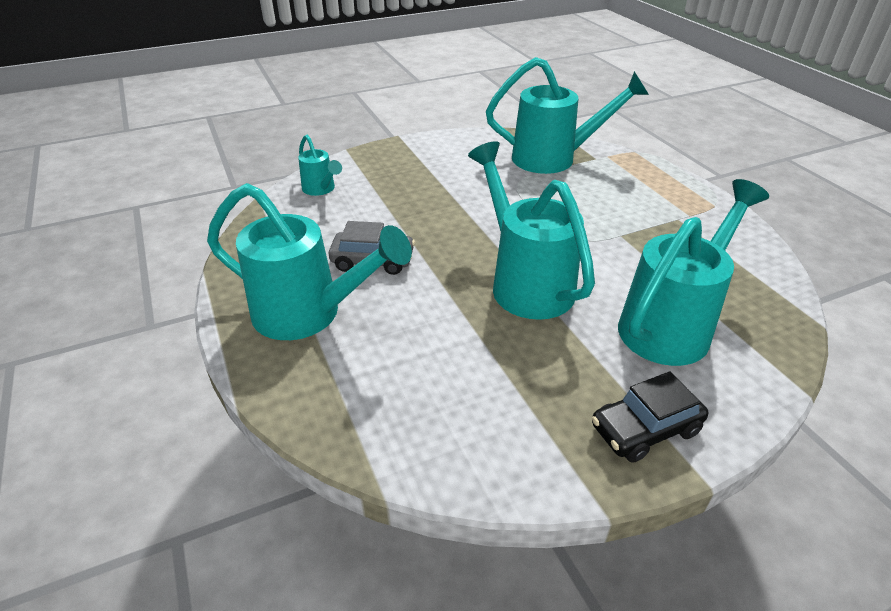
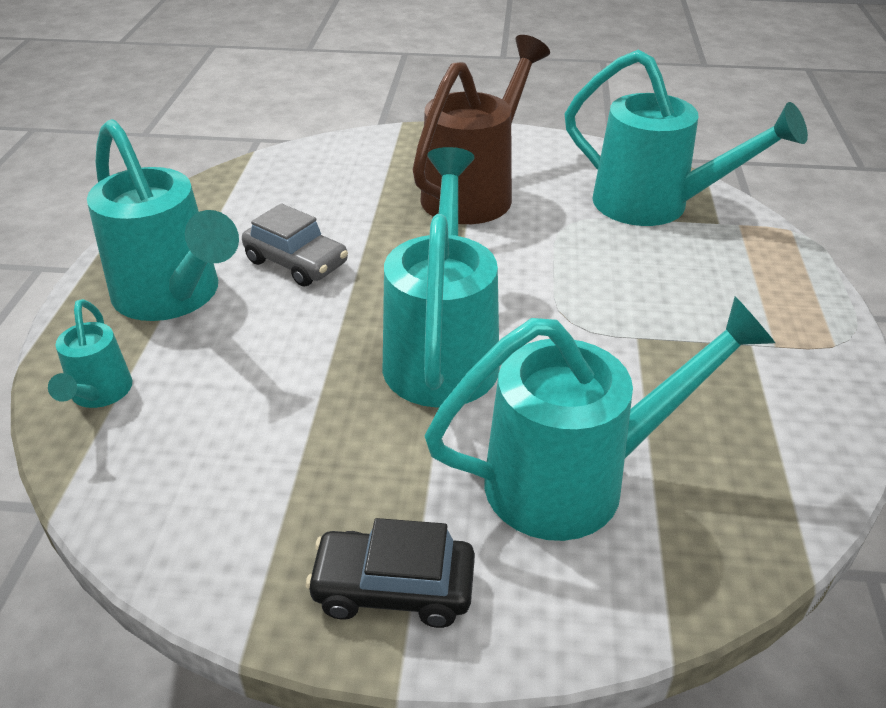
camera: 30 degrees right, 0 degrees up
(321, 189) = (325, 162): turquoise watering can -> turquoise watering can (99, 394)
(442, 180) = (475, 192): none -> brown watering can

